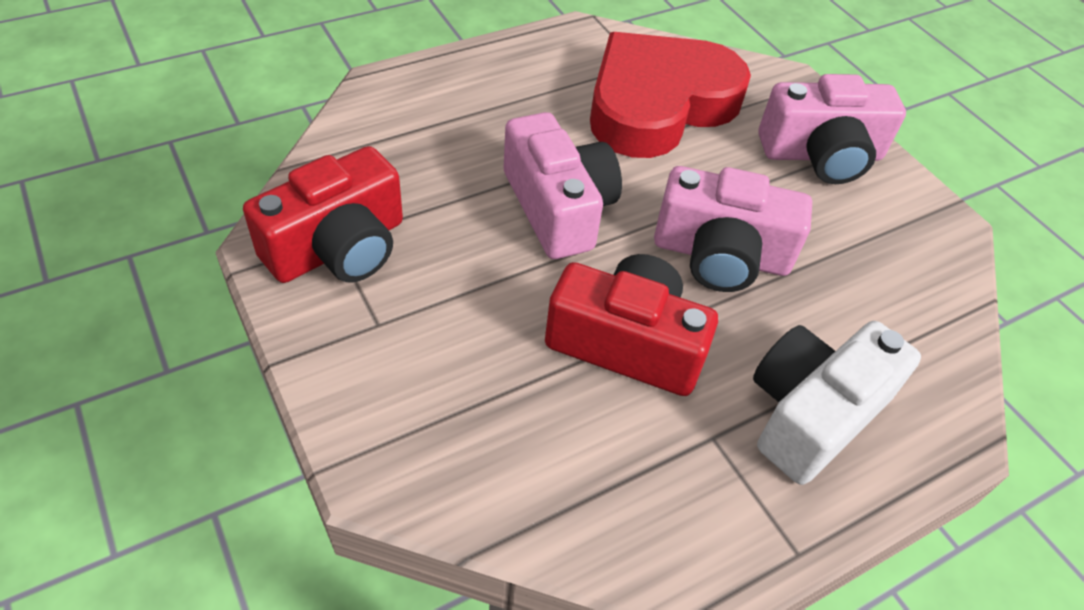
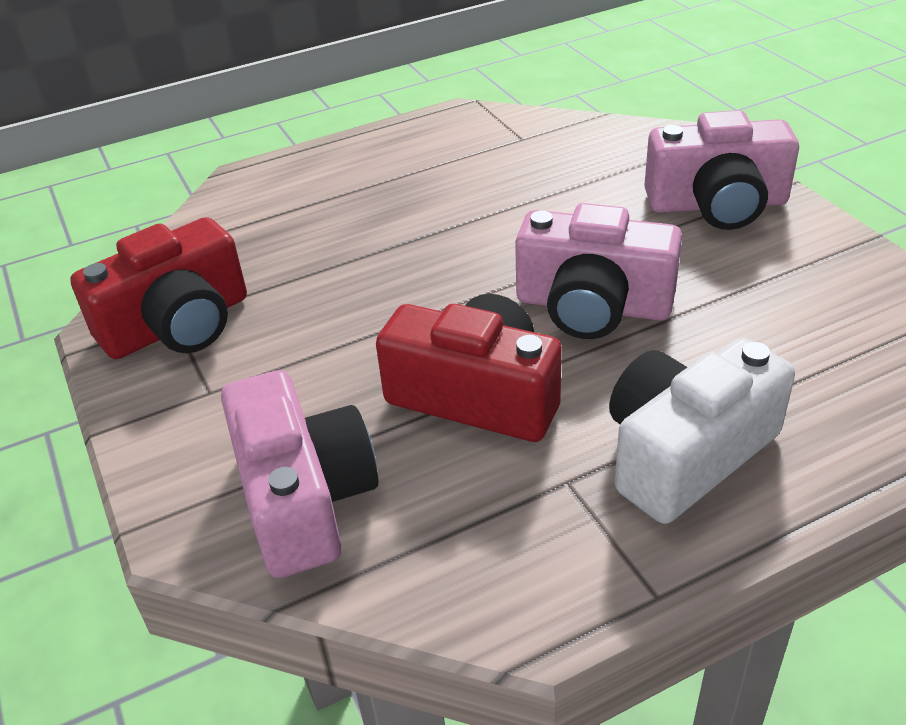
camera: 10 degrees right, 10 degrees down
(558, 208) = (416, 274): pink camera -> pink camera (304, 498)
(658, 104) = (537, 172): red heart -> none

